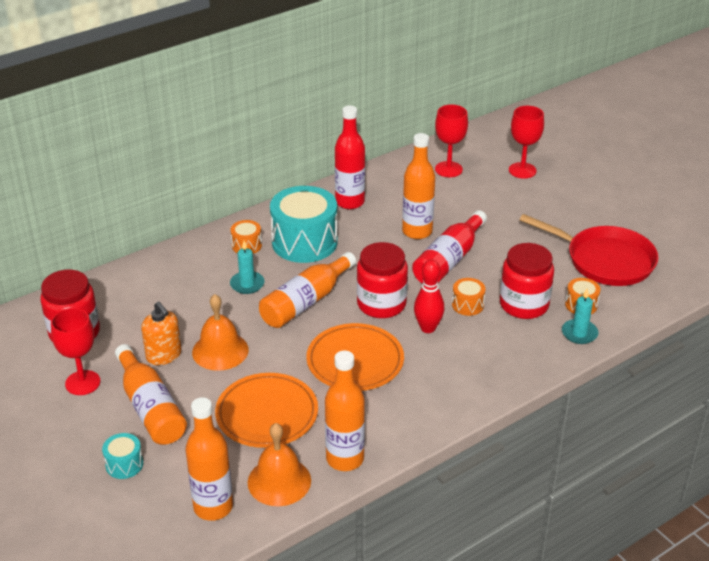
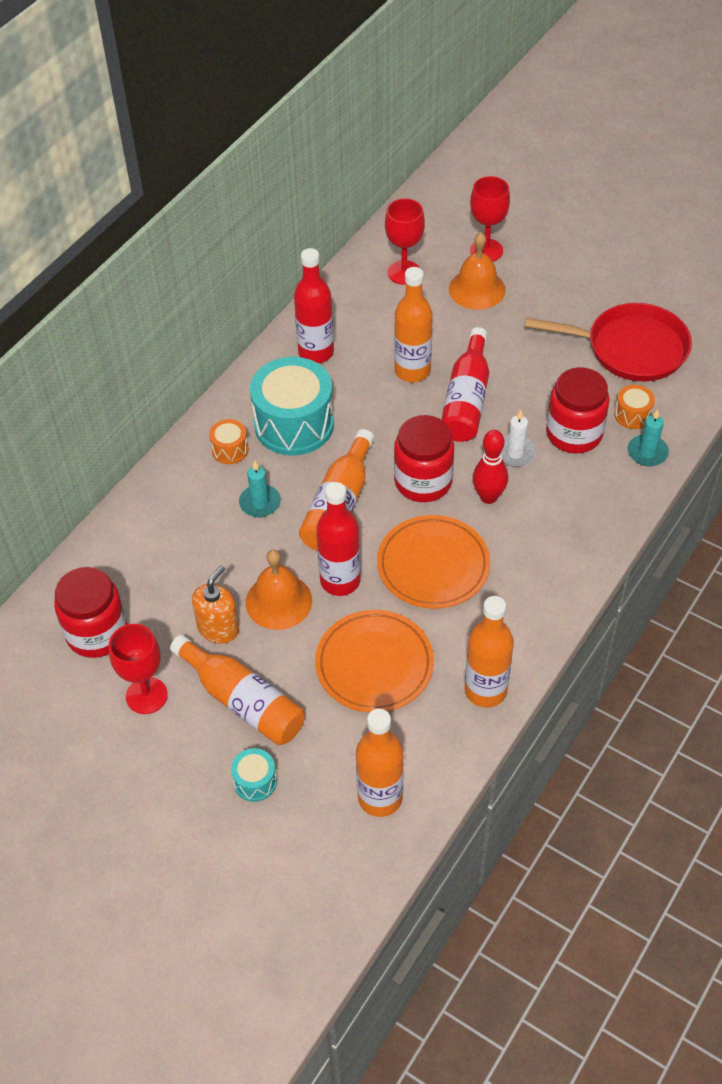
camera: 20 degrees left, 15 degrees up
(164, 355) = (218, 628): orange soap dispenser -> orange soap dispenser turned 90 degrees counterclockwise
(275, 351) = (340, 581): none -> red bottle
(279, 481) = (432, 742): orange bell -> orange bell (477, 289)
(467, 305) = (515, 453): orange drum -> white candle

